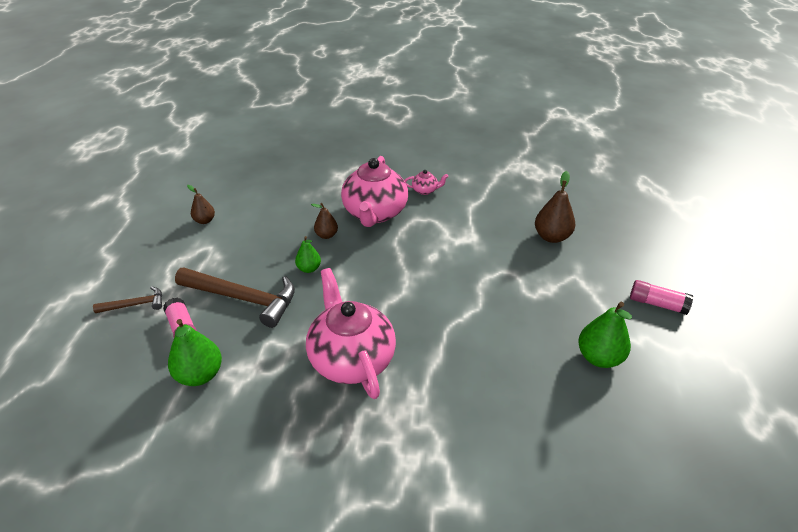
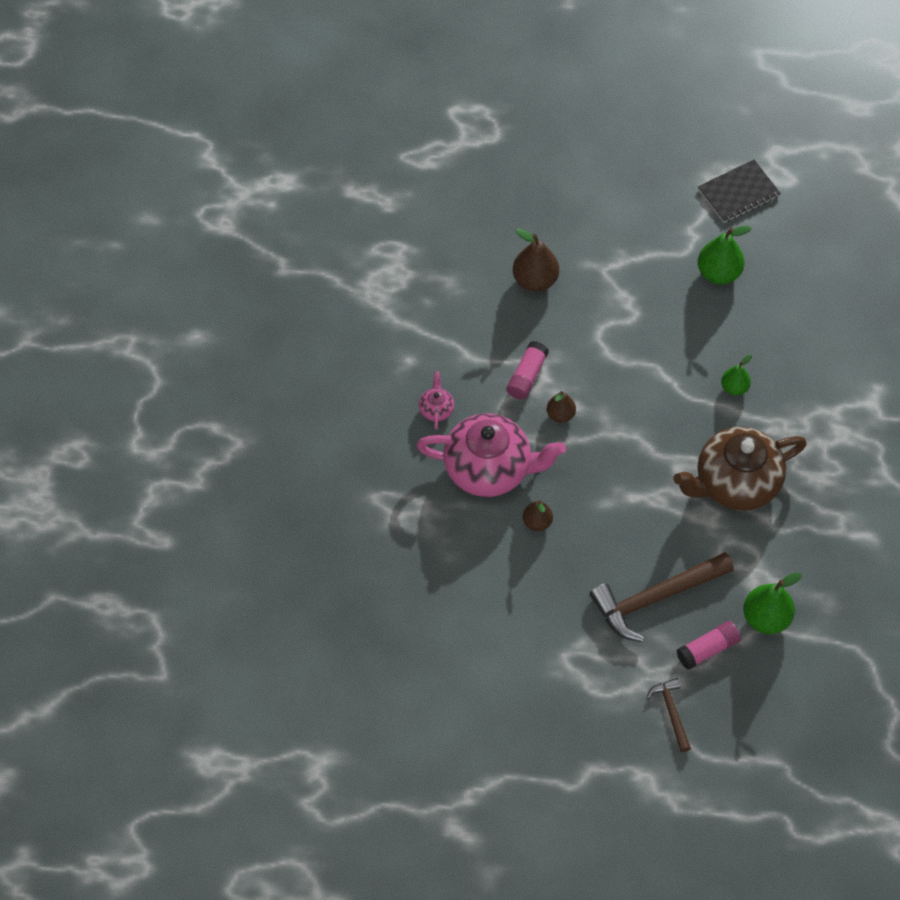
camera: 90 degrees left, 20 degrees up
(205, 221) = (508, 675): brown pear -> brown pear (560, 415)
(243, 298) = (655, 598): brown hammer -> brown hammer turned 135 degrees counterclockwise
(309, 269) = (601, 536): green pear -> green pear (734, 388)
(351, 359) = (735, 483): pink teapot -> brown teapot
(657, 304) = (643, 207): pink glue stick -> pink glue stick (527, 376)
(712, 380) = (738, 193): none -> black notebook

